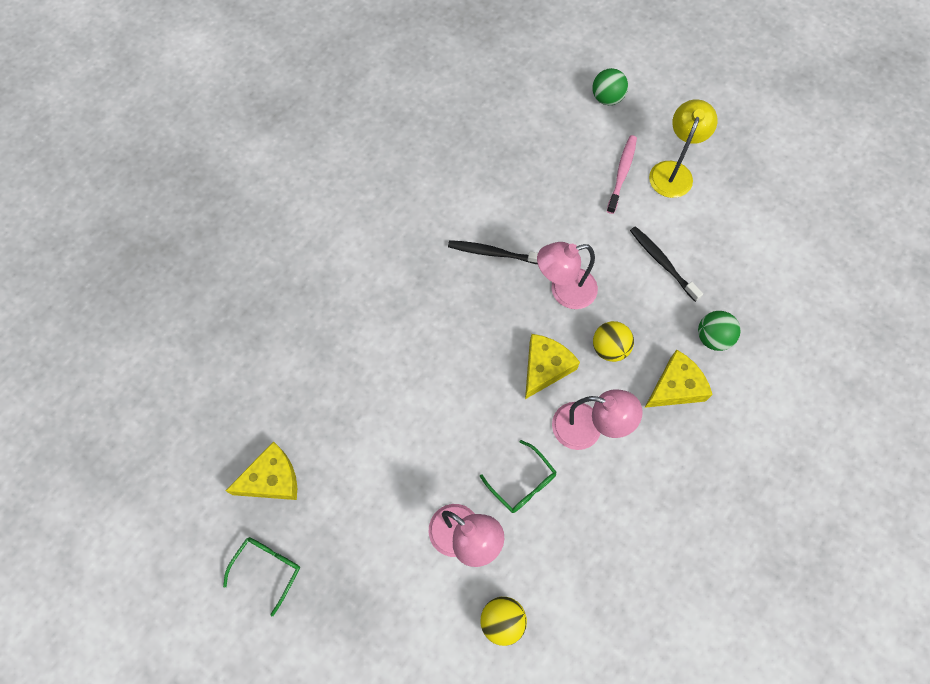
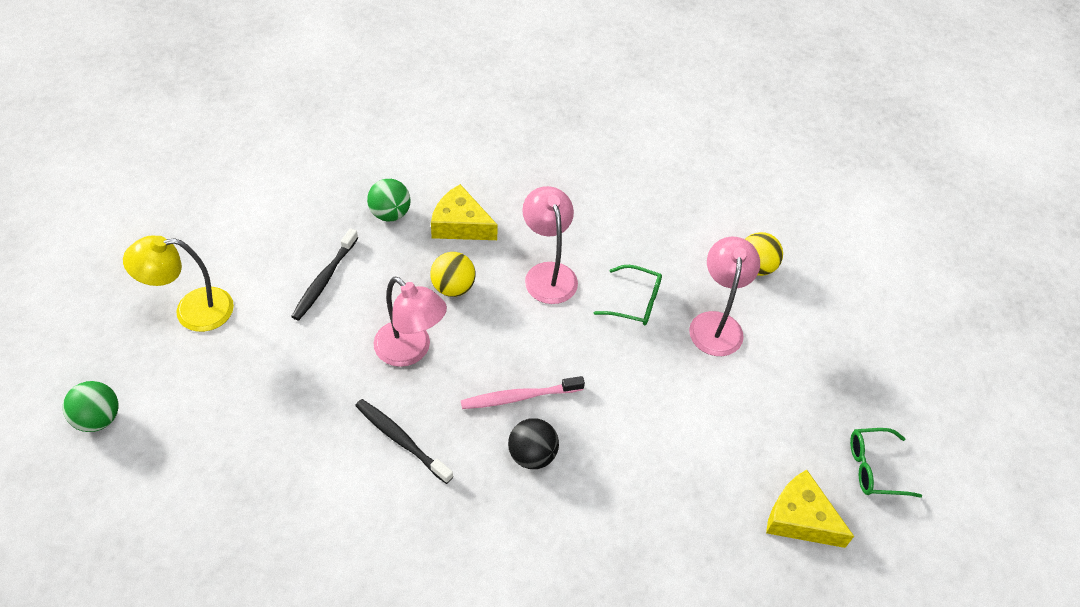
camera: 125 degrees left, 15 degrees down
(432, 327) = (532, 455): none -> black ball
(493, 253) = (401, 440): black toothbrush -> black toothbrush turned 150 degrees clockwise
(522, 482) = (634, 302): green glasses -> green glasses turned 90 degrees clockwise
(545, 367) = (509, 331): yellow cheese -> none
(622, 173) = (217, 358): pink toothbrush -> pink toothbrush (519, 397)

